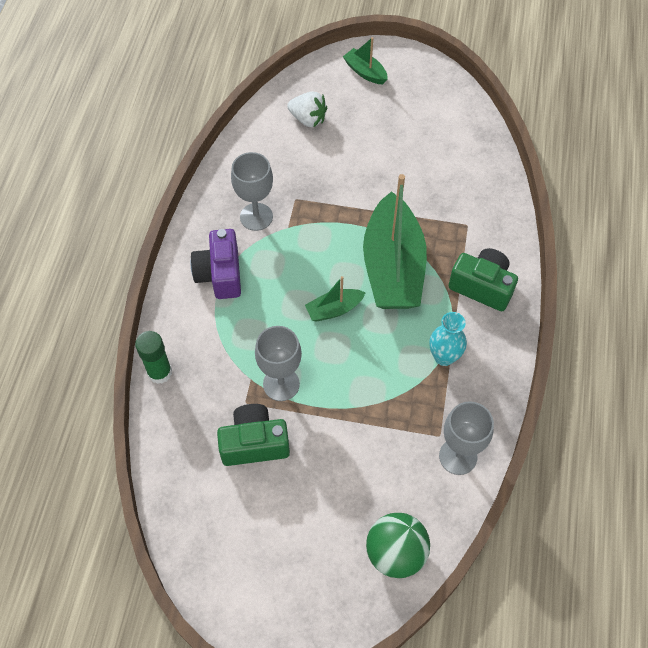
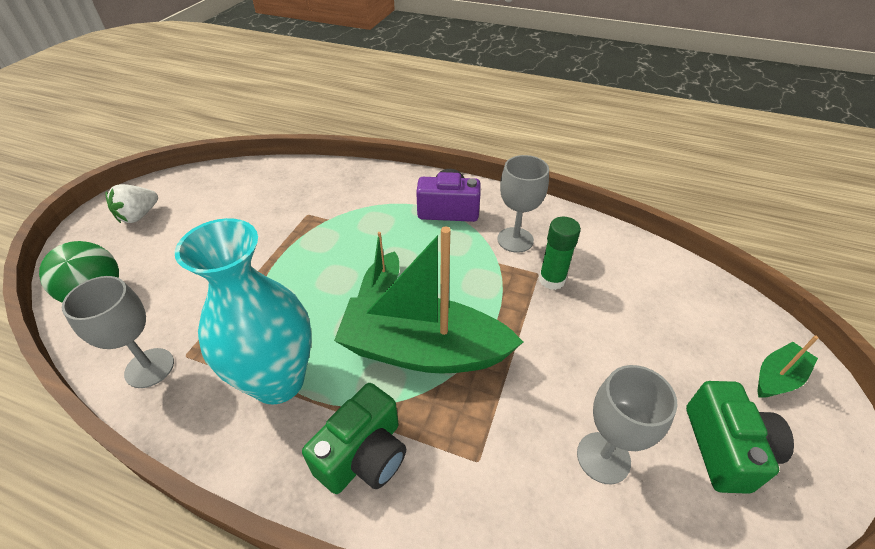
camera: 100 degrees right, 15 degrees down
(160, 372) = (359, 170): green glue stick -> green glue stick (552, 280)
(254, 443) = (265, 215): green camera -> green camera (725, 448)
(281, 384) = (313, 237): grey goblet -> grey goblet (603, 457)
(308, 119) = (666, 299): white strawberry -> white strawberry (139, 216)
(334, 309) = (381, 286): green boat -> green boat turned 150 degrees counterclockwise
(444, 357) = (278, 381): turquoise vase -> turquoise vase, size x1.99

